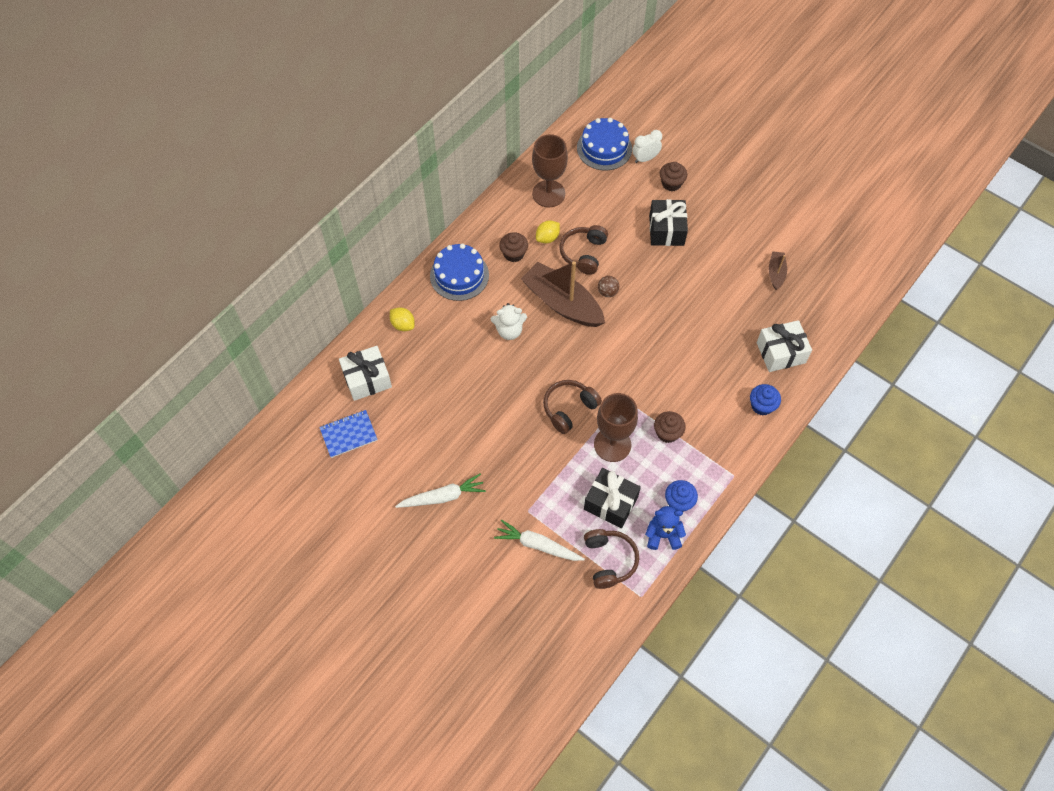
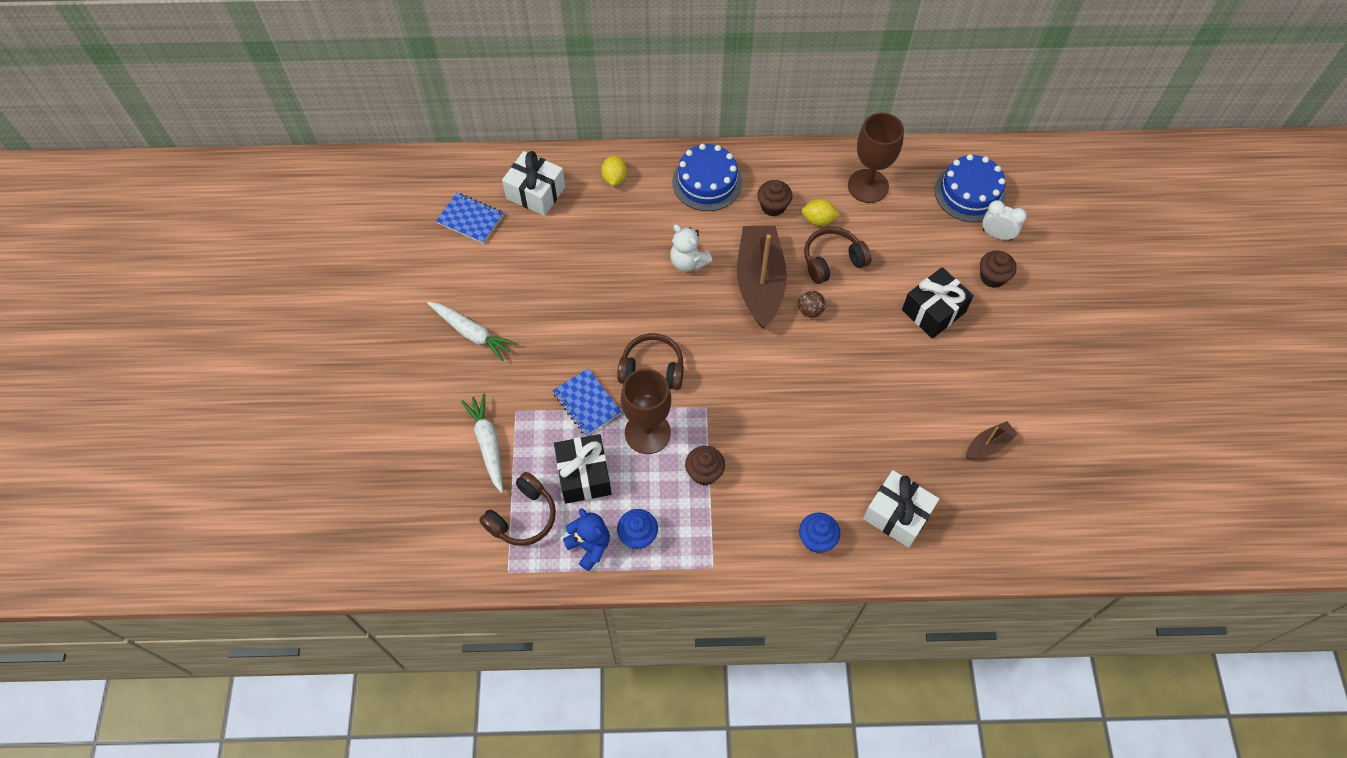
camera: 50 degrees right, 0 degrees up
(560, 464) = (586, 403): none -> blue notebook

